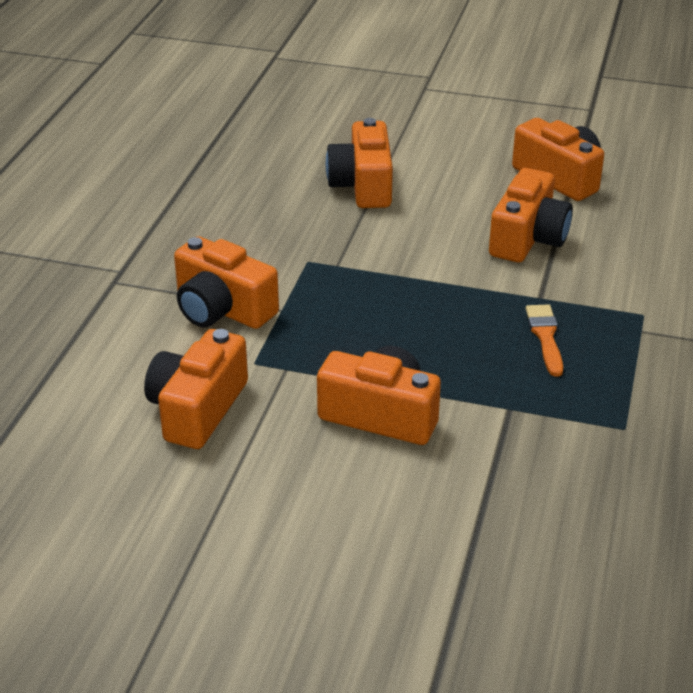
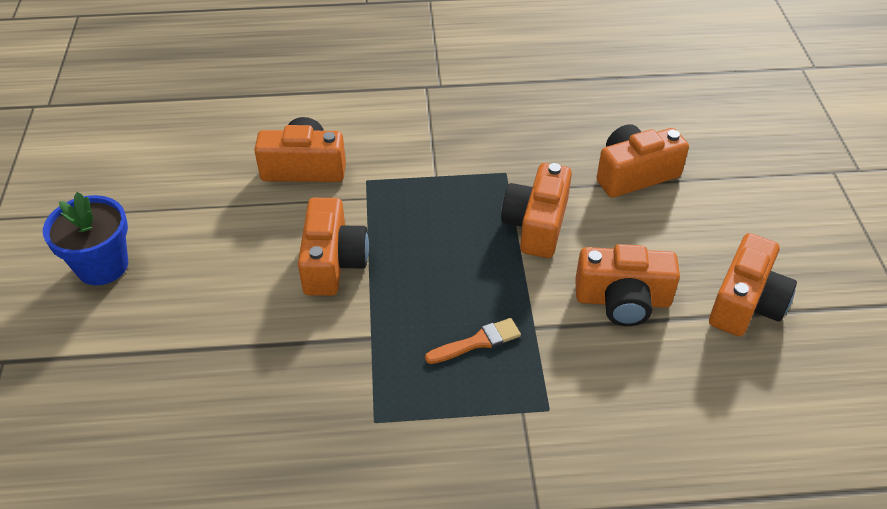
camera: 70 degrees right, 10 degrees up
(222, 309) = (420, 146): orange camera -> orange camera (536, 225)
(275, 634) = (102, 266): none -> blue flower pot

